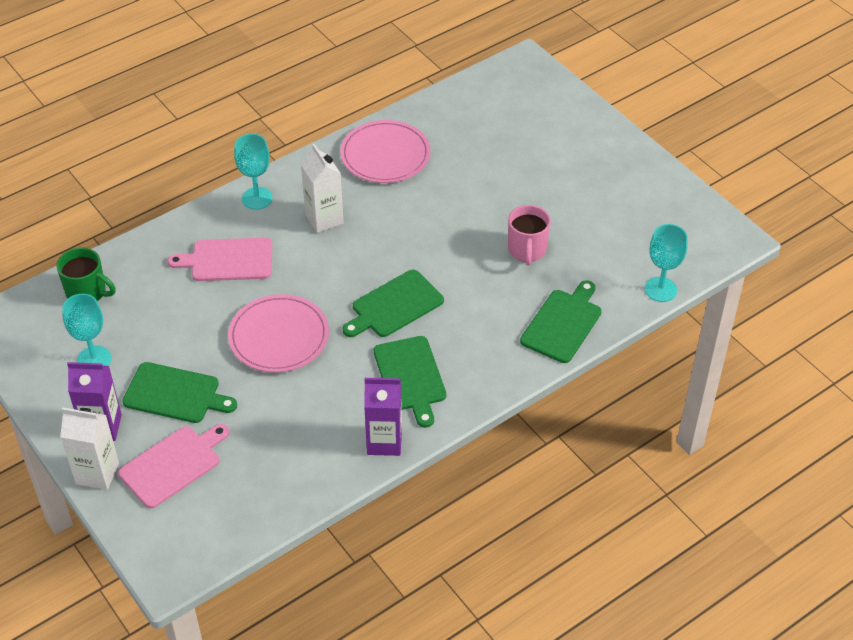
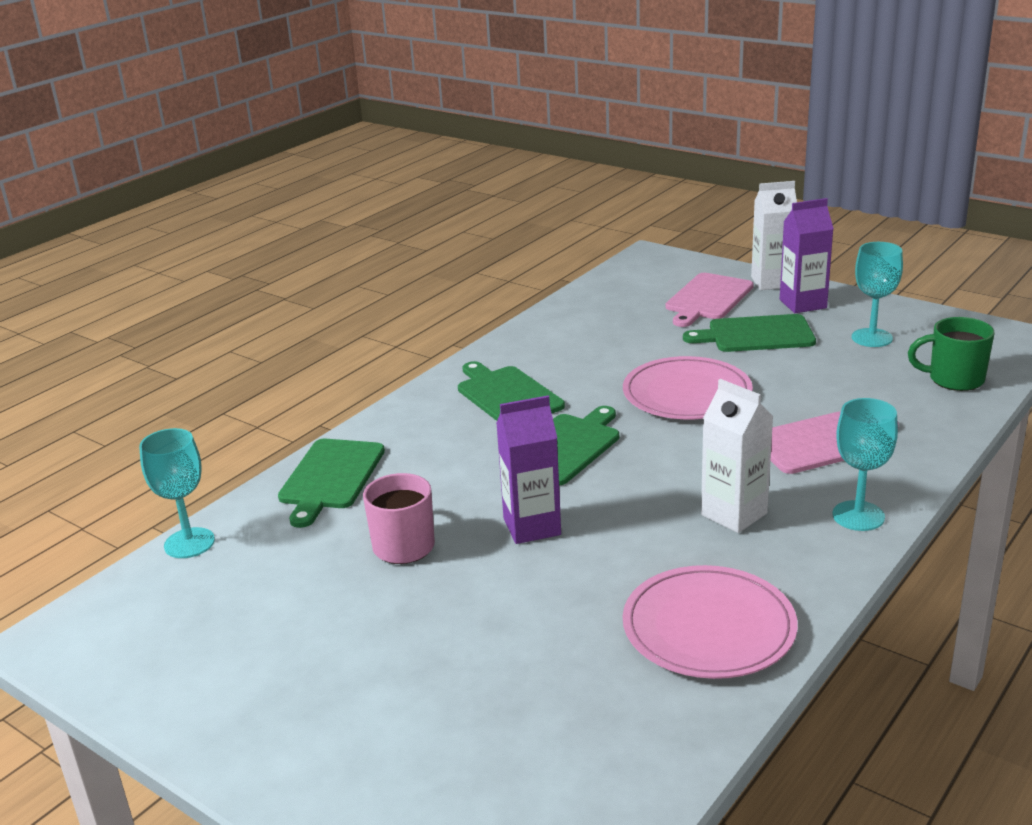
camera: 165 degrees right, 20 degrees down
(384, 442) = (508, 349): purple carton -> purple carton (532, 527)

